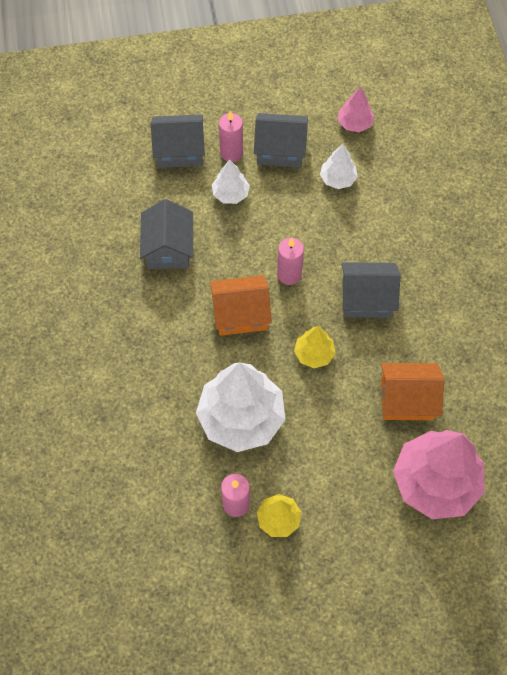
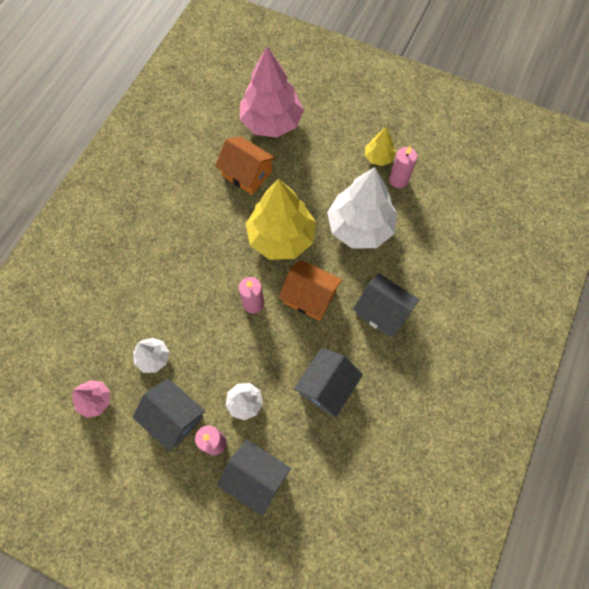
camera: 145 degrees left, 5 degrees up
(314, 354) = (281, 237): yellow tree -> yellow tree, size x2.08
(366, 298) = (215, 251): grey house -> grey house (382, 311)

